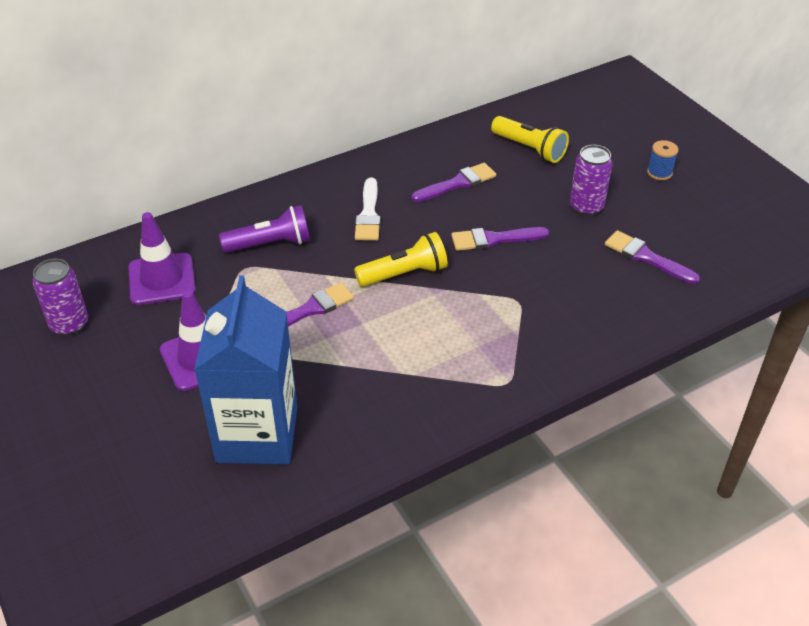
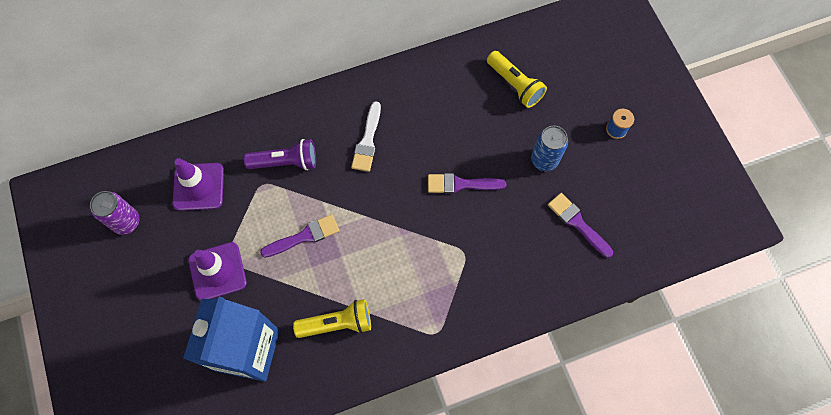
camera: 10 degrees right, 25 degrees up
(404, 274) = (383, 210): yellow flashlight -> yellow flashlight (337, 323)
(457, 183) = (446, 116): purple brush -> none
(586, 207) = (544, 160): purple can -> blue can

